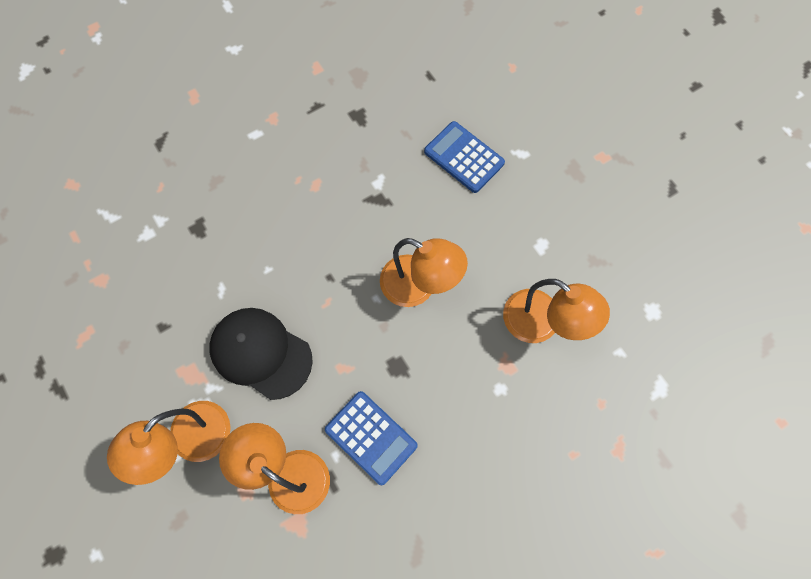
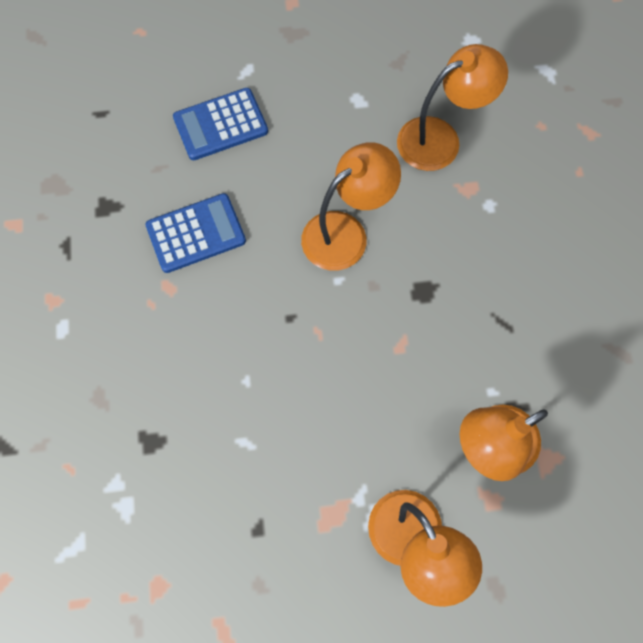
camera: 65 degrees left, 0 degrees up
(261, 353) = (344, 426): black cap -> none
(371, 437) = (487, 348): blue calculator -> blue calculator (196, 233)

